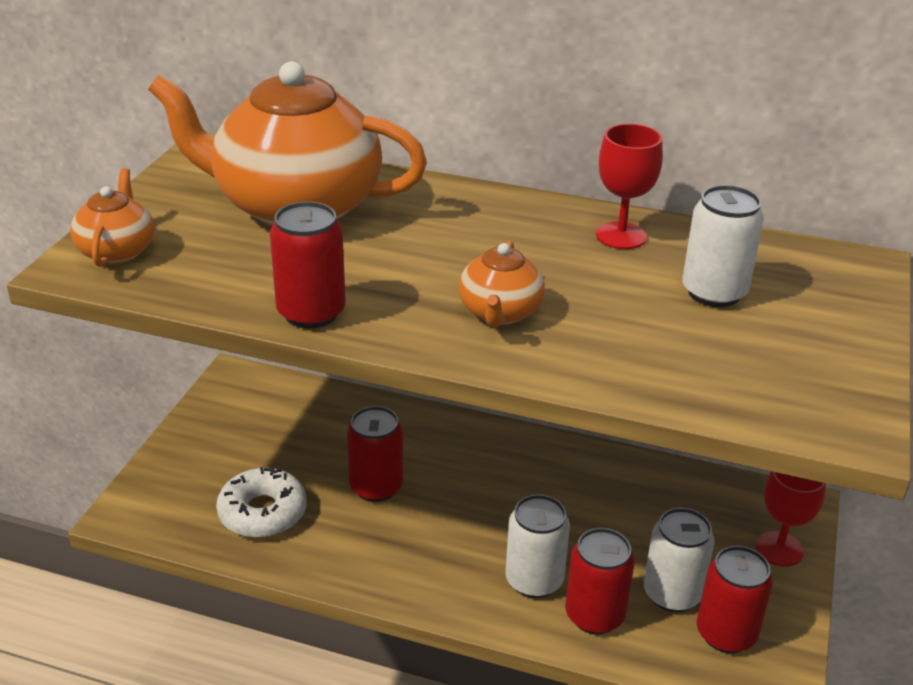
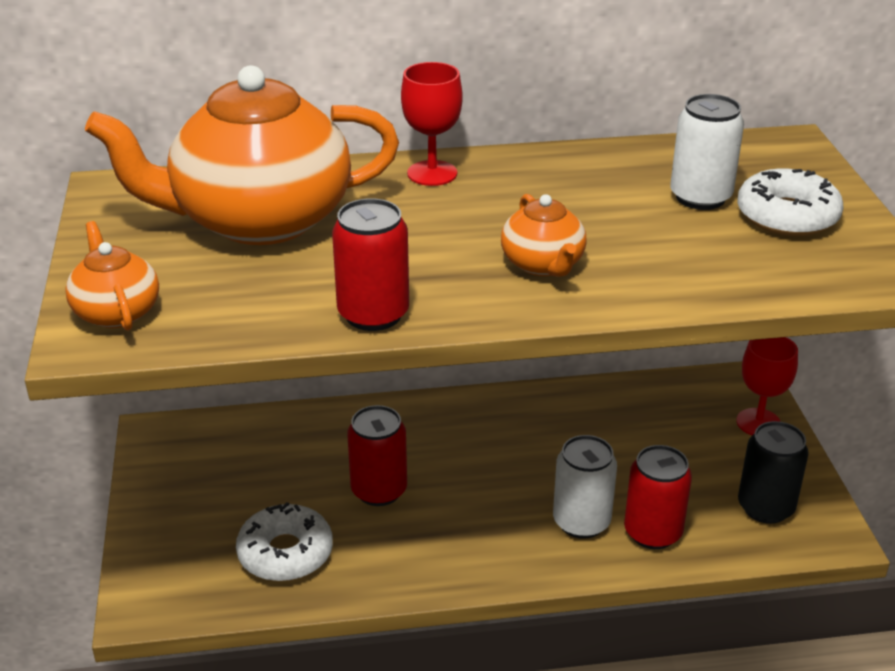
camera: 25 degrees left, 0 degrees up
(621, 236) = (582, 169): red goblet -> red goblet (432, 173)
(672, 594) = (701, 491): white can -> none
(726, 634) = (765, 507): red can -> black can
(788, 335) = (787, 216): none -> white donut

